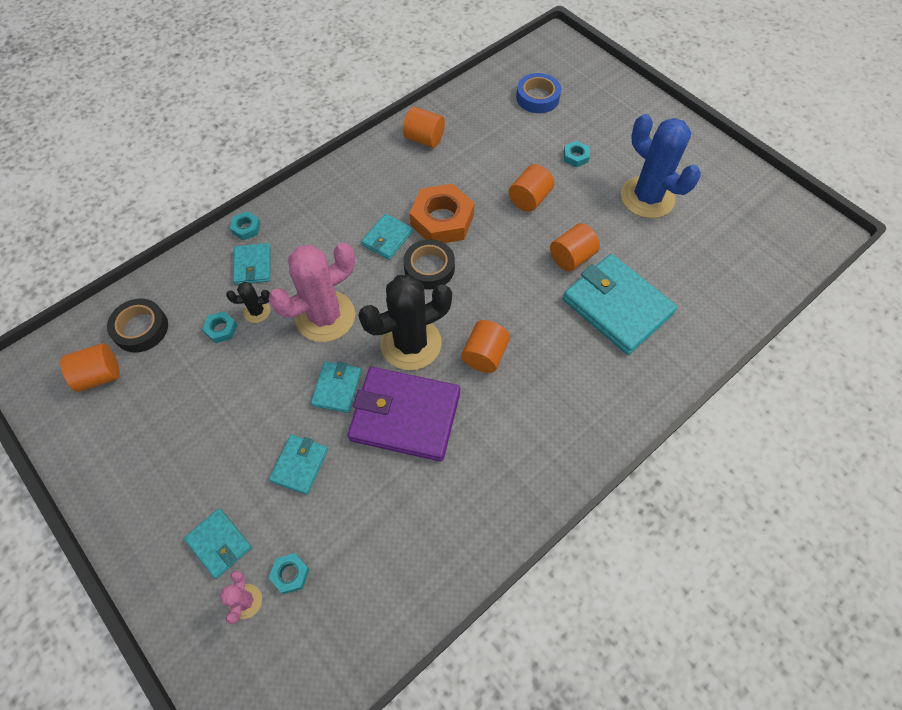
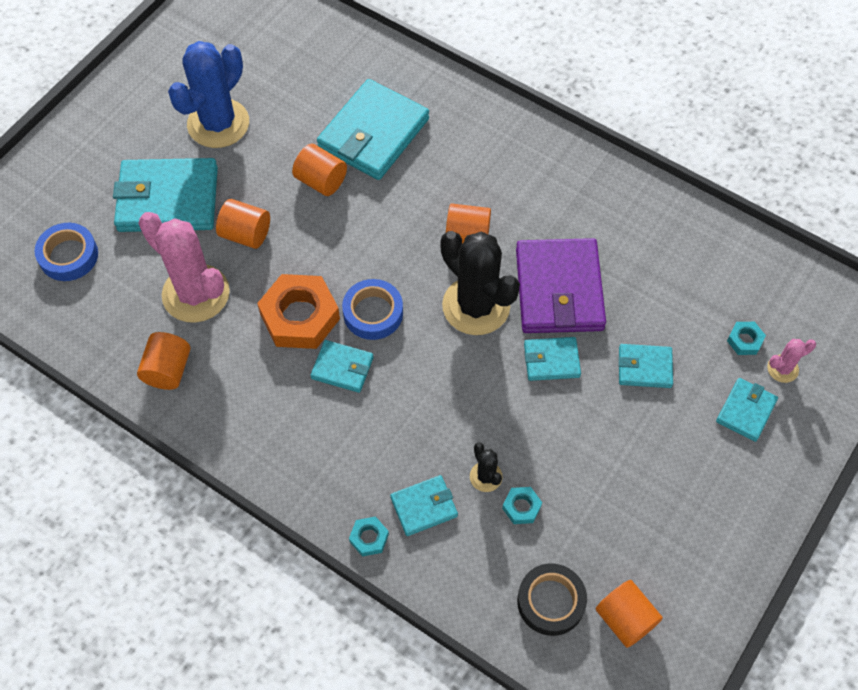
camera: 105 degrees left, 0 degrees up
(325, 316) = (469, 400): pink cactus -> pink cactus (196, 294)
(429, 268) = (373, 313): black tape -> blue tape
(575, 157) = (168, 199): turquoise nut -> turquoise wallet

